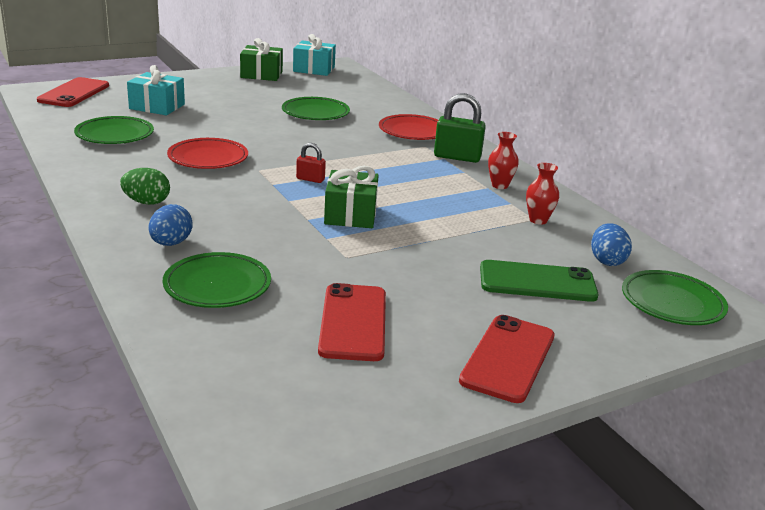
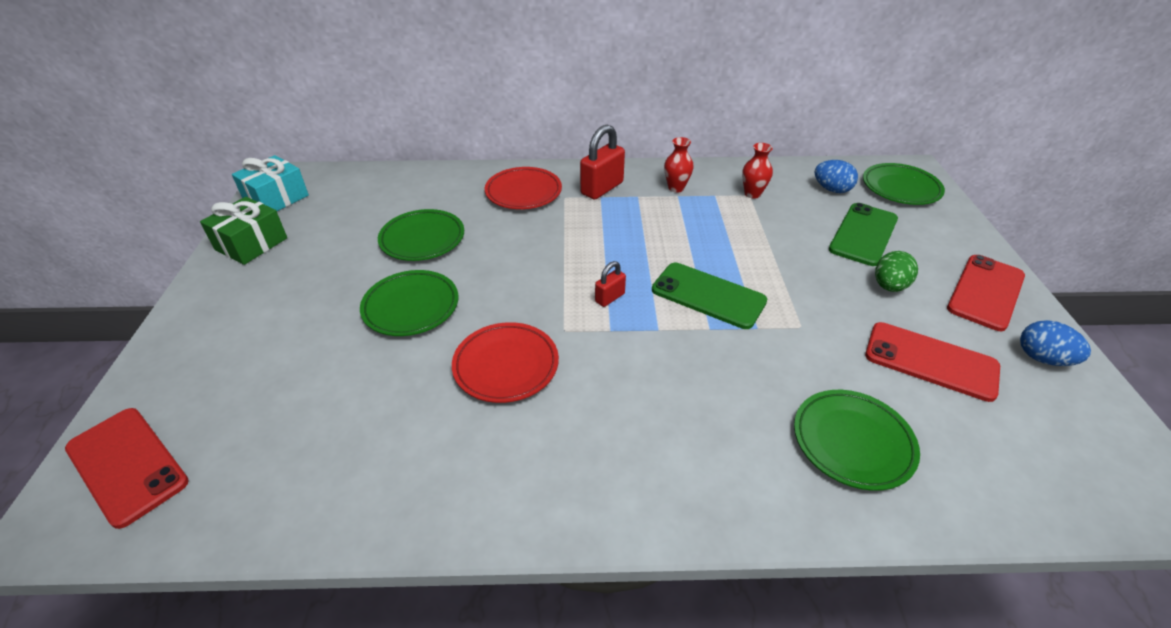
camera: 60 degrees left, 15 degrees up
(115, 135) = (360, 446): green plate -> green plate (411, 307)
(146, 202) = (617, 458): green egg -> green egg (889, 286)
(157, 106) = (282, 373): turquoise gift -> none
(171, 243) = (741, 460): blue egg -> blue egg (1042, 358)
(350, 214) = (708, 295): green gift -> green phone
(457, 157) = (602, 188): green padlock -> red padlock
(508, 358) = (986, 292): red phone -> red phone turned 75 degrees clockwise

